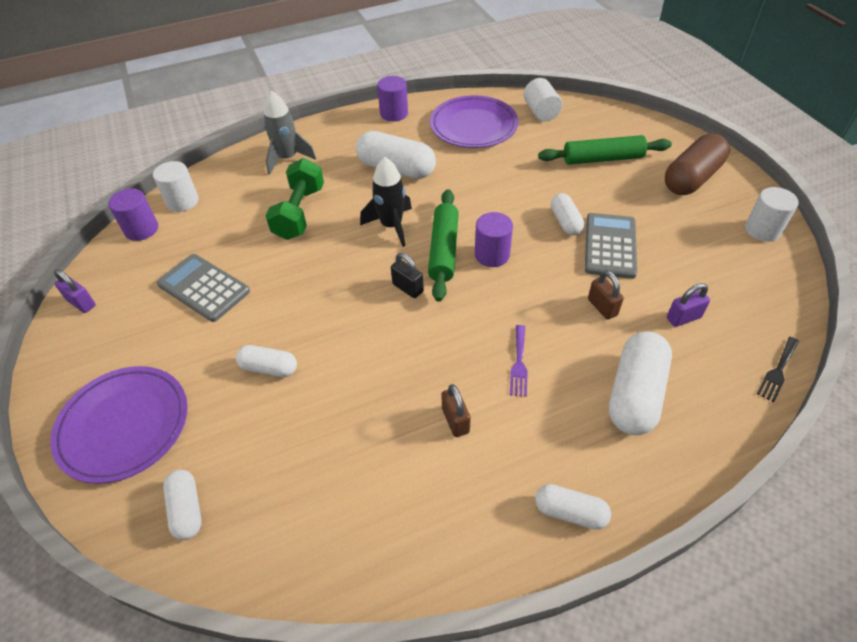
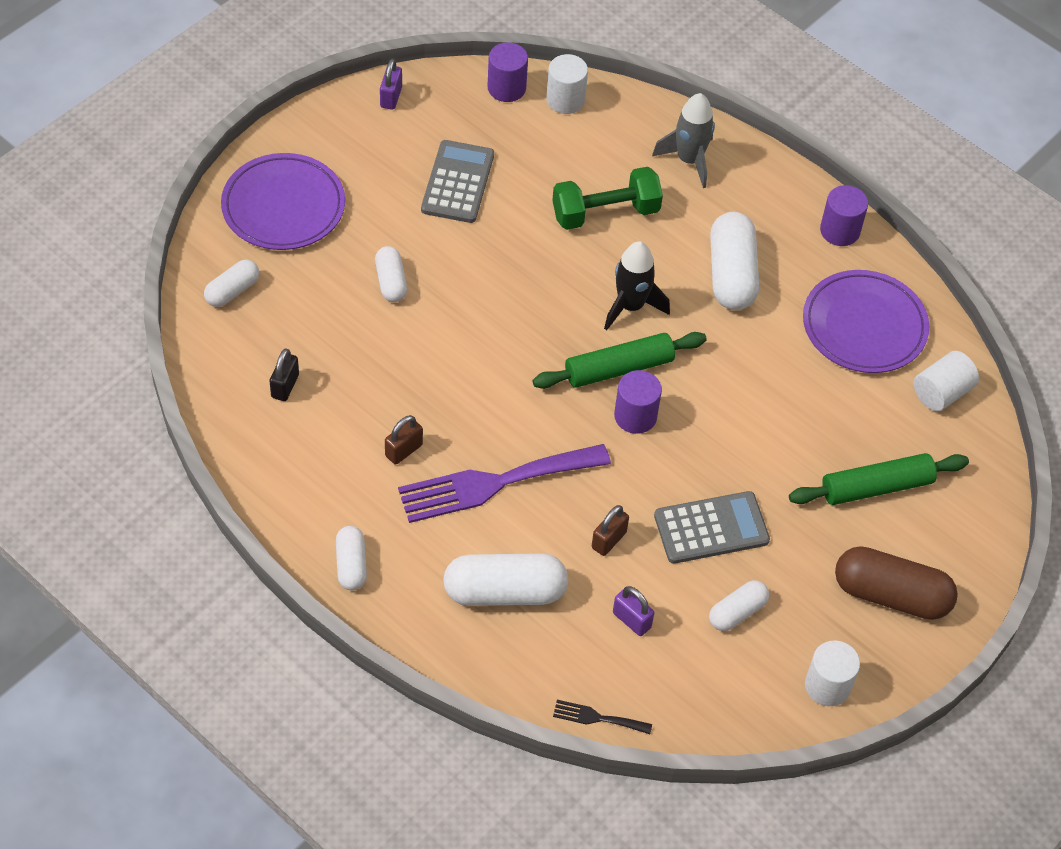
camera: 60 degrees right, 5 degrees up
(407, 288) = (546, 355): black padlock -> black padlock (285, 386)
(519, 363) = (494, 483): purple fork -> purple fork, size x2.32
(565, 222) = (729, 474): white capsule -> white capsule (737, 612)
(602, 159) = (876, 487): green rolling pin -> green rolling pin turned 75 degrees counterclockwise

